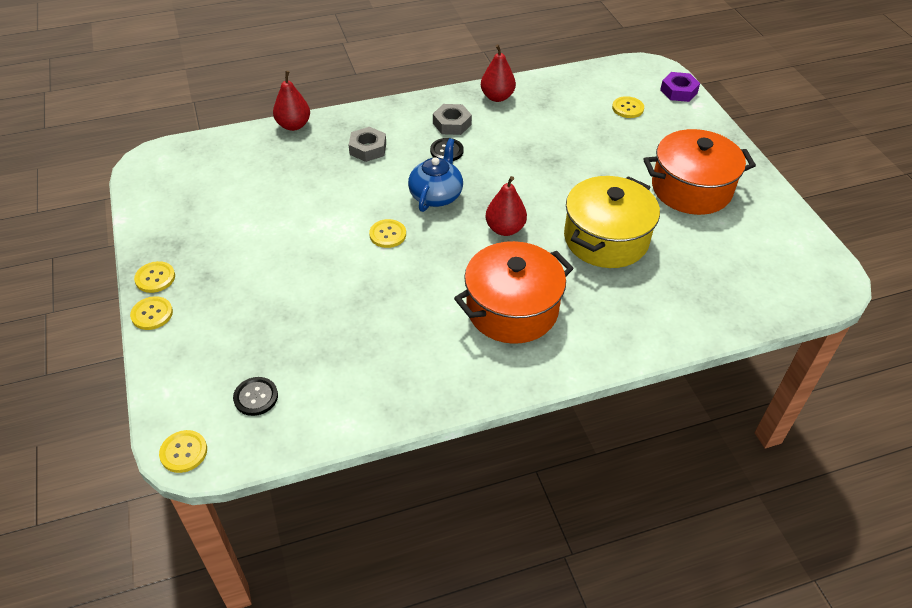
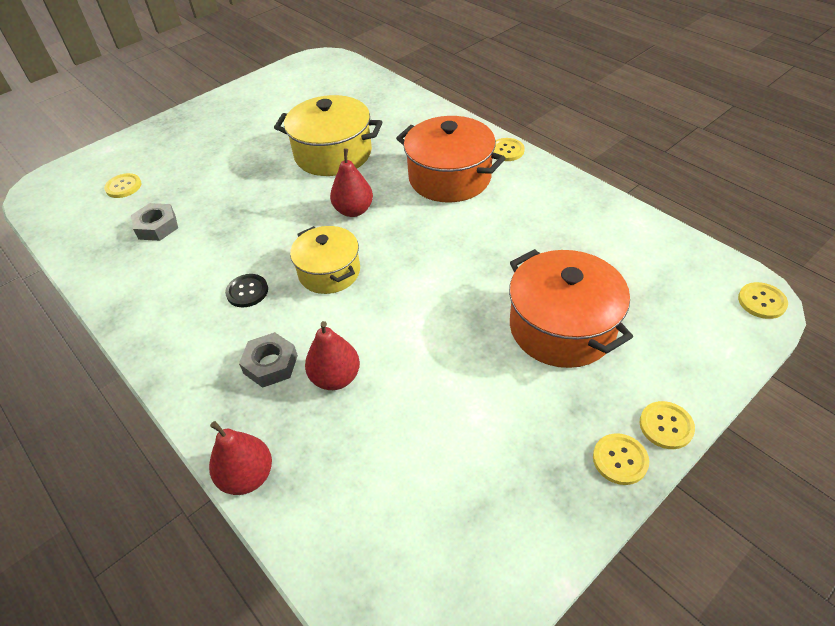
camera: 110 degrees left, 0 degrees up
(256, 397) = (669, 284): black button -> none
(387, 234) = (410, 284): yellow button -> yellow button (507, 151)
(436, 195) = (329, 272): blue teapot -> yellow pot
(452, 124) = (191, 306): grey nut -> grey nut (157, 227)
(497, 97) = (121, 286): red pear -> red pear (335, 378)
(678, 91) = (84, 163): purple nut -> none
(691, 189) = (243, 128): orange pot -> orange pot (562, 327)

